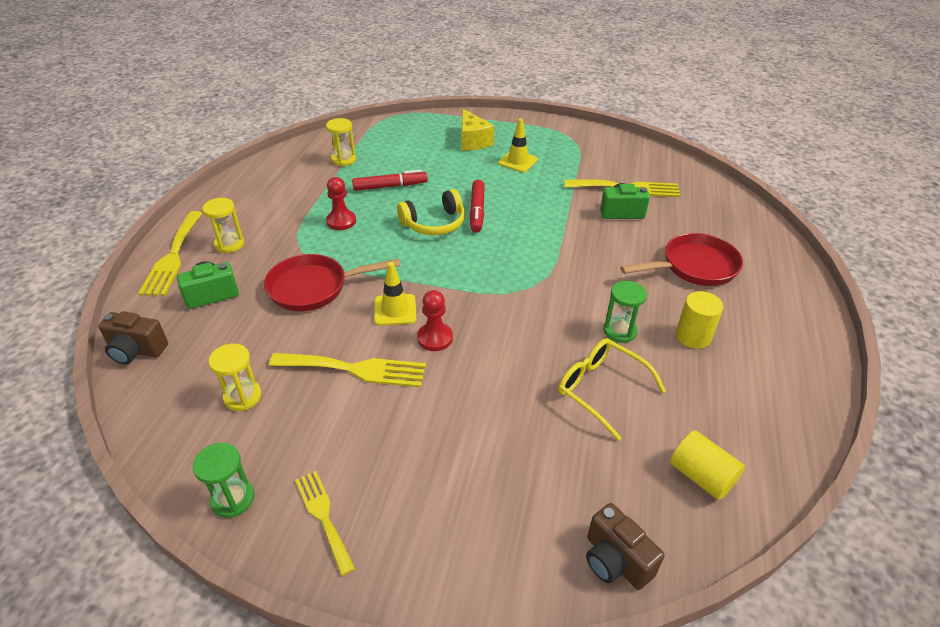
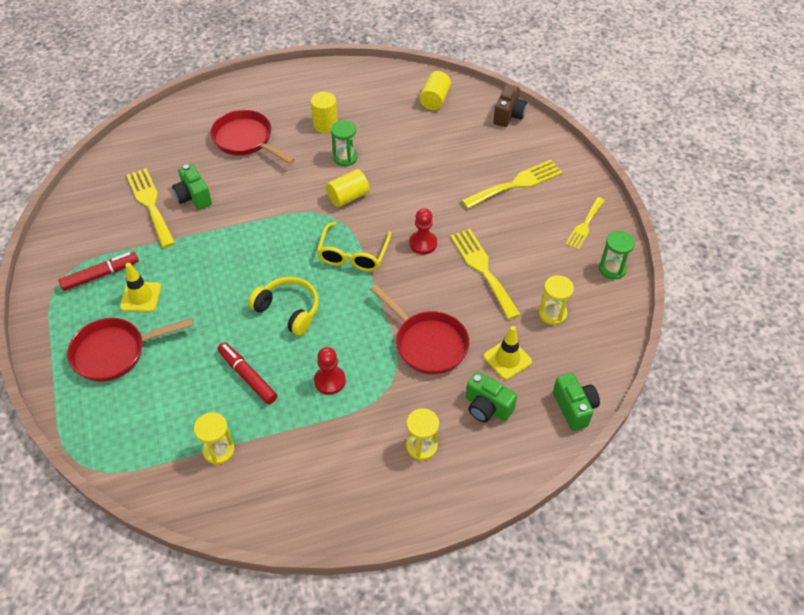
camera: 120 degrees left, 10 degrees up
(136, 351) = (574, 408): brown camera -> green camera
(173, 257) = (469, 478): yellow fork -> yellow fork (516, 184)
(395, 310) = (413, 279): yellow traffic cone -> yellow traffic cone (507, 359)
(473, 141) = (114, 352): yellow cheese -> red pan
(477, 211) = (249, 289): red marker -> red marker (100, 275)
(550, 309) = (348, 197): none -> yellow cylinder
(601, 389) = (404, 151): yellow glasses -> yellow glasses (353, 255)

